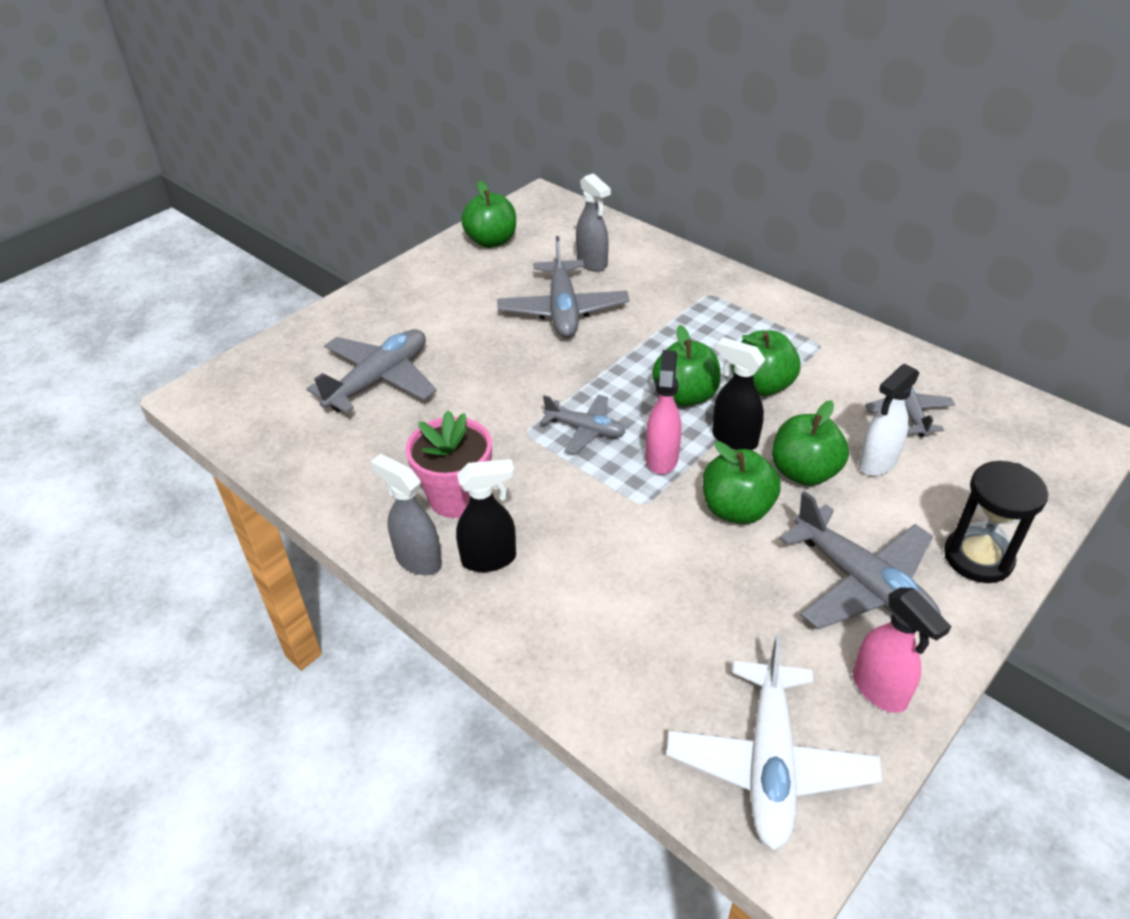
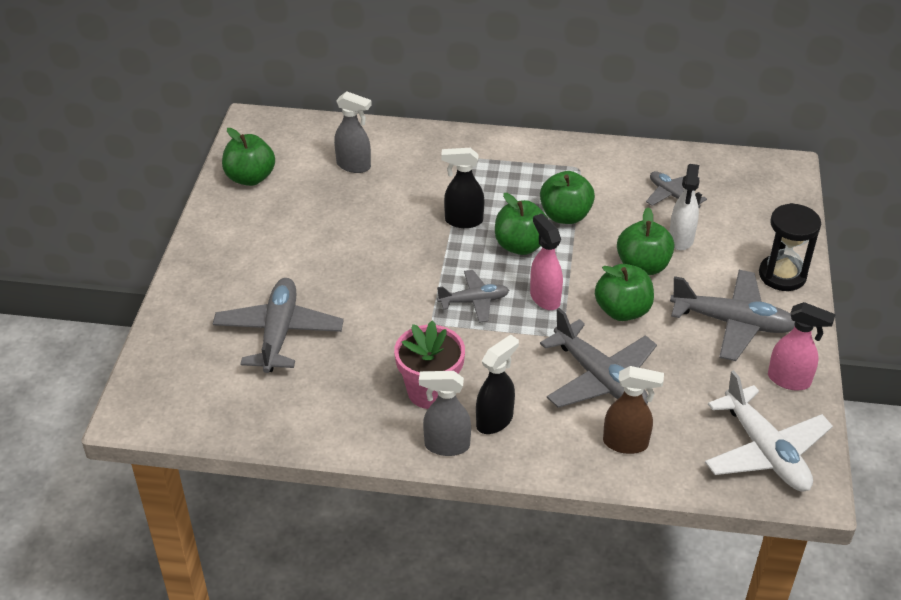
camera: 35 degrees left, 0 degrees up
(563, 310) = (369, 215): grey plane -> grey plane (599, 378)
(605, 658) = (626, 443): none -> brown spray bottle
(733, 439) = (579, 263): black spray bottle -> black spray bottle (463, 221)

